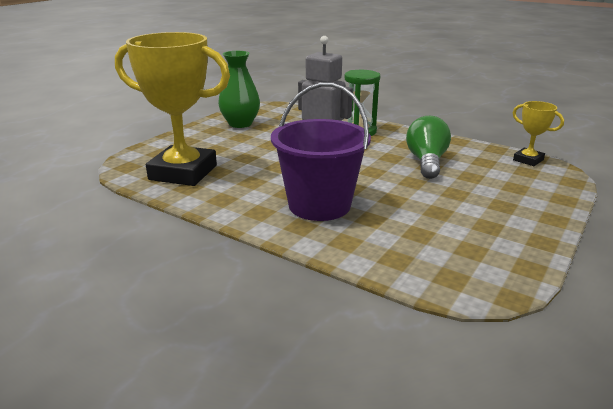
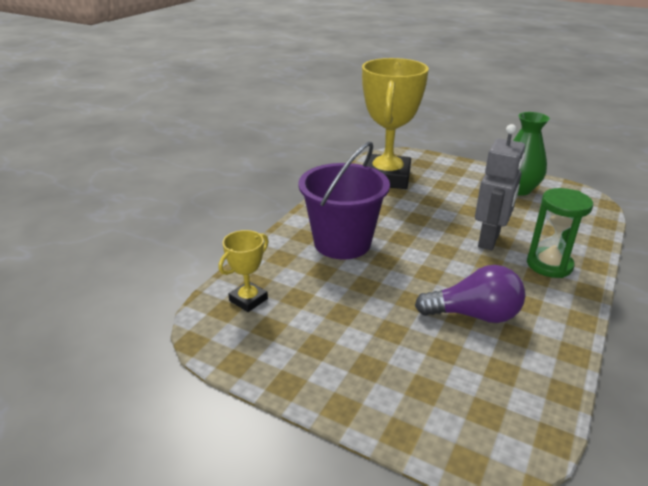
camera: 85 degrees right, 5 degrees up
(426, 162) = (474, 315): green light bulb -> purple light bulb
(528, 160) = (533, 424): yellow trophy -> yellow trophy (248, 300)

